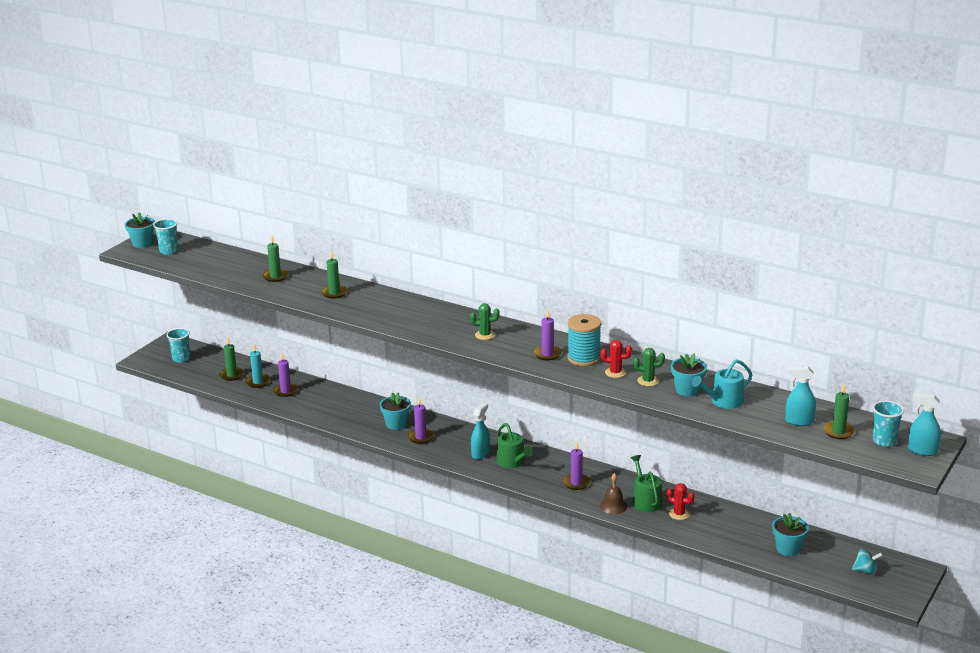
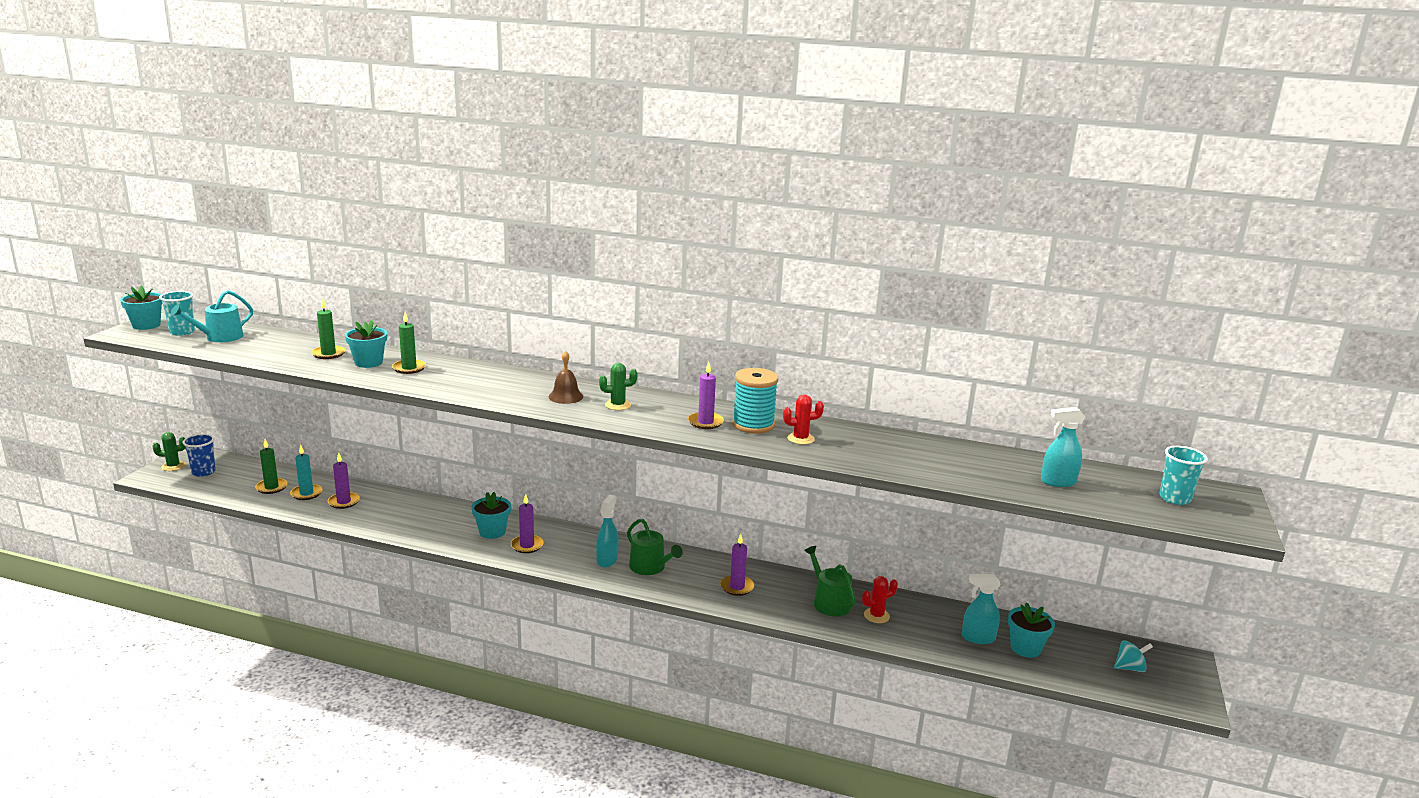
camera: 15 degrees left, 5 degrees down
(181, 358) = (203, 472): turquoise cup -> blue cup
(613, 506) = (793, 612): brown bell -> brown bell (566, 396)
(648, 381) = (846, 446): green cactus -> green cactus (173, 466)
(679, 514) = (876, 616): red cactus -> red cactus turned 45 degrees counterclockwise
(687, 390) = (900, 453): turquoise flower pot -> turquoise flower pot (368, 362)
(723, 401) = (952, 464): turquoise watering can -> turquoise watering can (219, 337)
(838, 432) = (1113, 491): green candle -> none
(922, 451) = (1228, 507): turquoise spray bottle -> turquoise spray bottle (977, 638)

